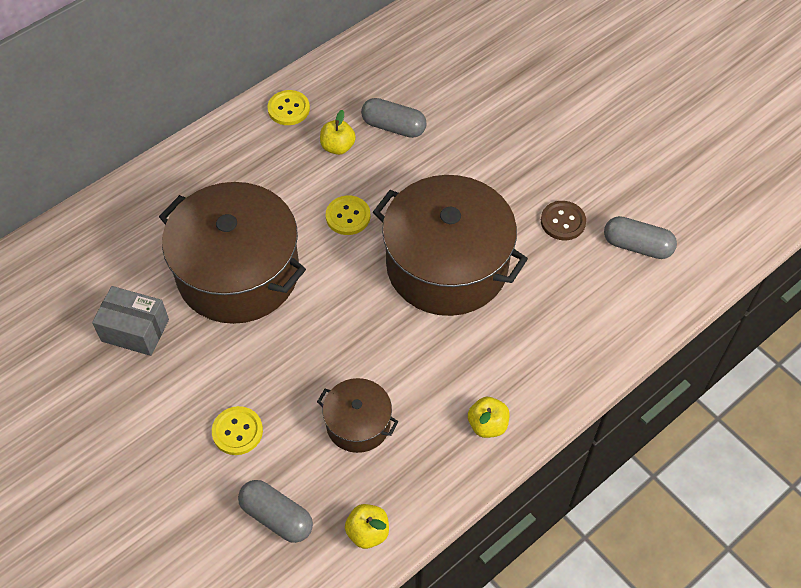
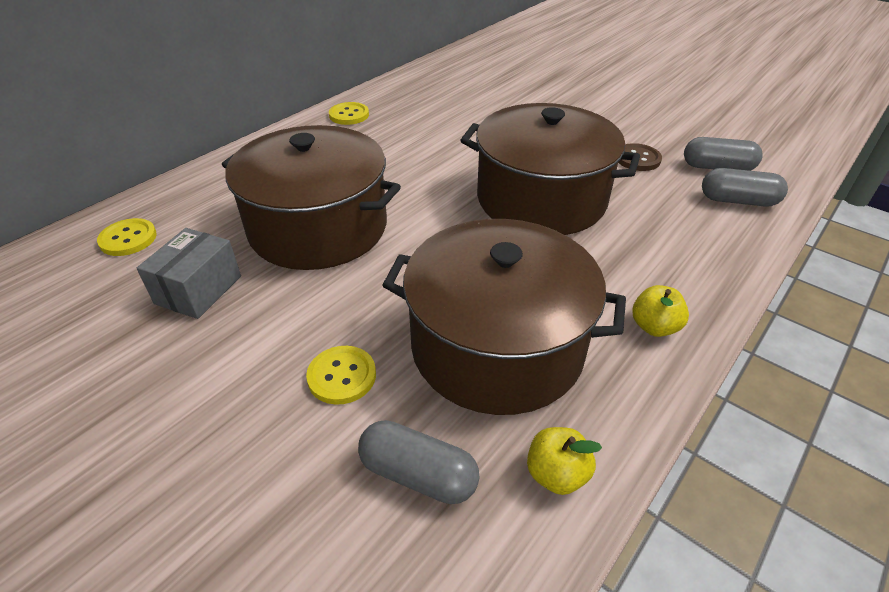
camera: 10 degrees left, 15 degrees down
(135, 330) = (198, 290): grey box -> grey box turned 75 degrees counterclockwise
(338, 147) = (402, 133): yellow apple -> none
(348, 216) = (426, 175): yellow button -> yellow button (128, 239)
(358, 424) = (497, 346): brown pot -> brown pot, size x2.06
(393, 127) = (450, 117): grey capsule -> grey capsule (738, 201)

